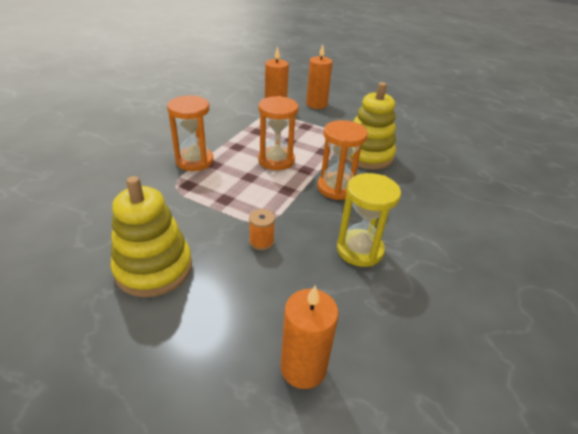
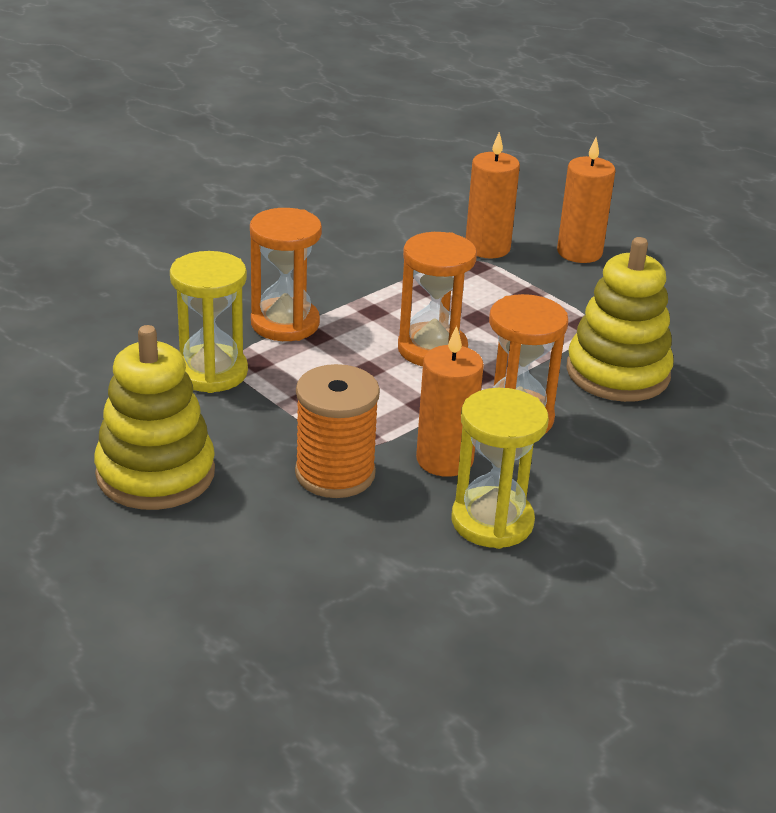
camera: 20 degrees right, 5 degrees down
(164, 196) = (211, 372): none -> yellow hourglass
(261, 242) = (335, 474): orange spool -> orange spool, size x1.90
(303, 367) = (309, 642): orange candle -> orange candle (444, 460)

